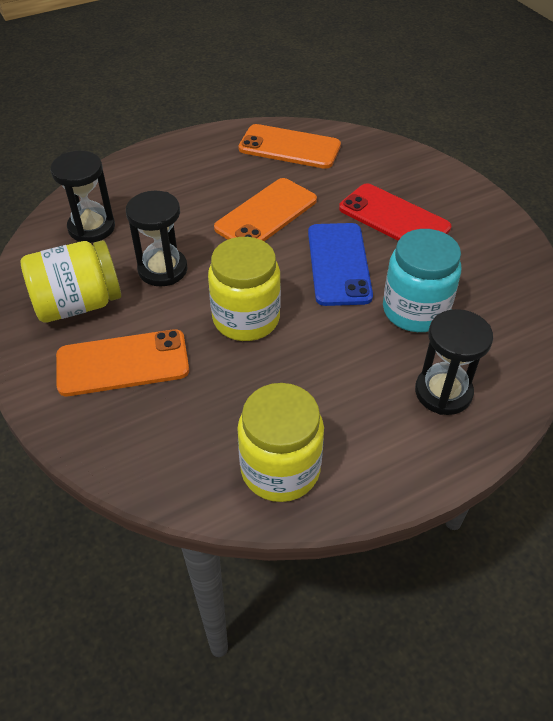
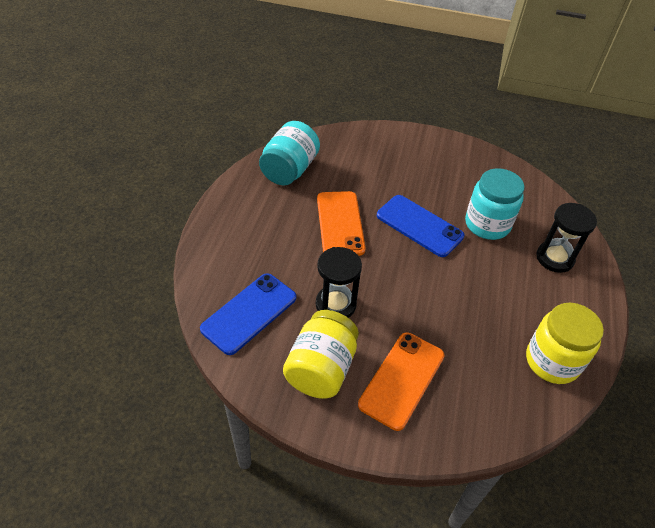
camera: 50 degrees left, 0 degrees up
(91, 228) = (249, 313): black hourglass -> blue phone
(246, 318) = (422, 296): yellow jar -> none
(289, 147) = (289, 170): orange phone -> turquoise jar
(394, 218) = (406, 178): red phone -> none

